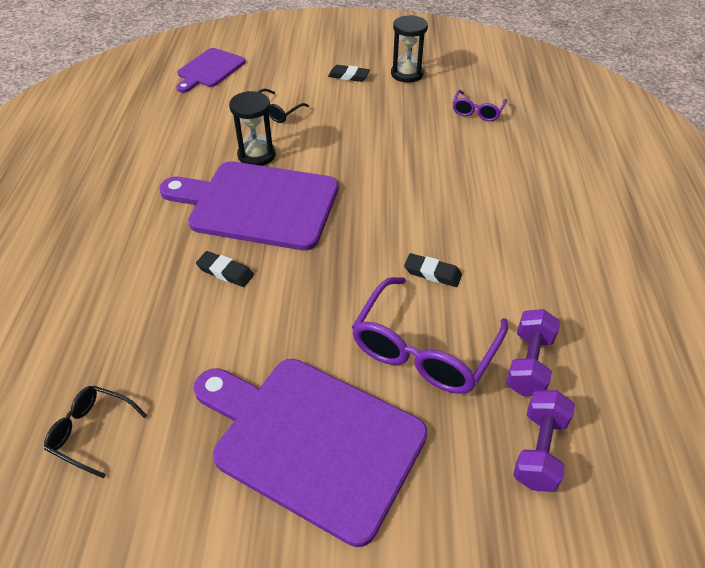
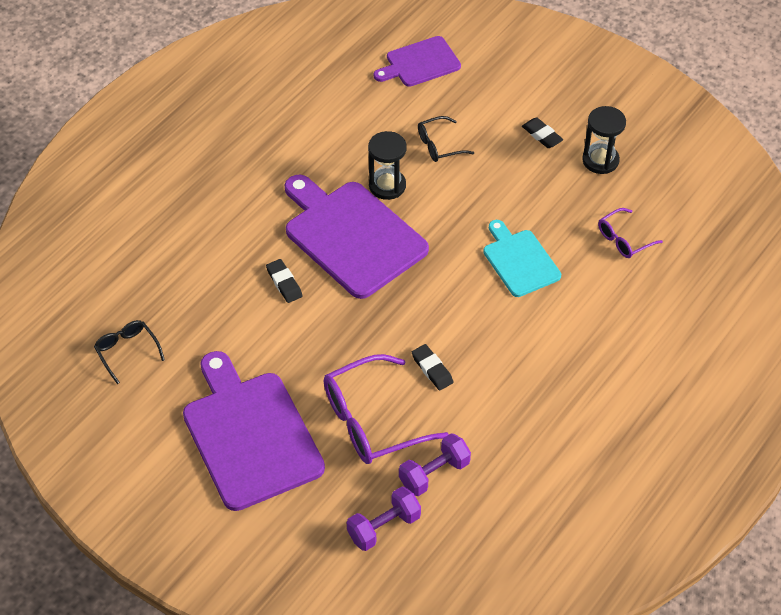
camera: 35 degrees right, 5 degrees up
(417, 158) = (519, 261): none -> turquoise cutting board

